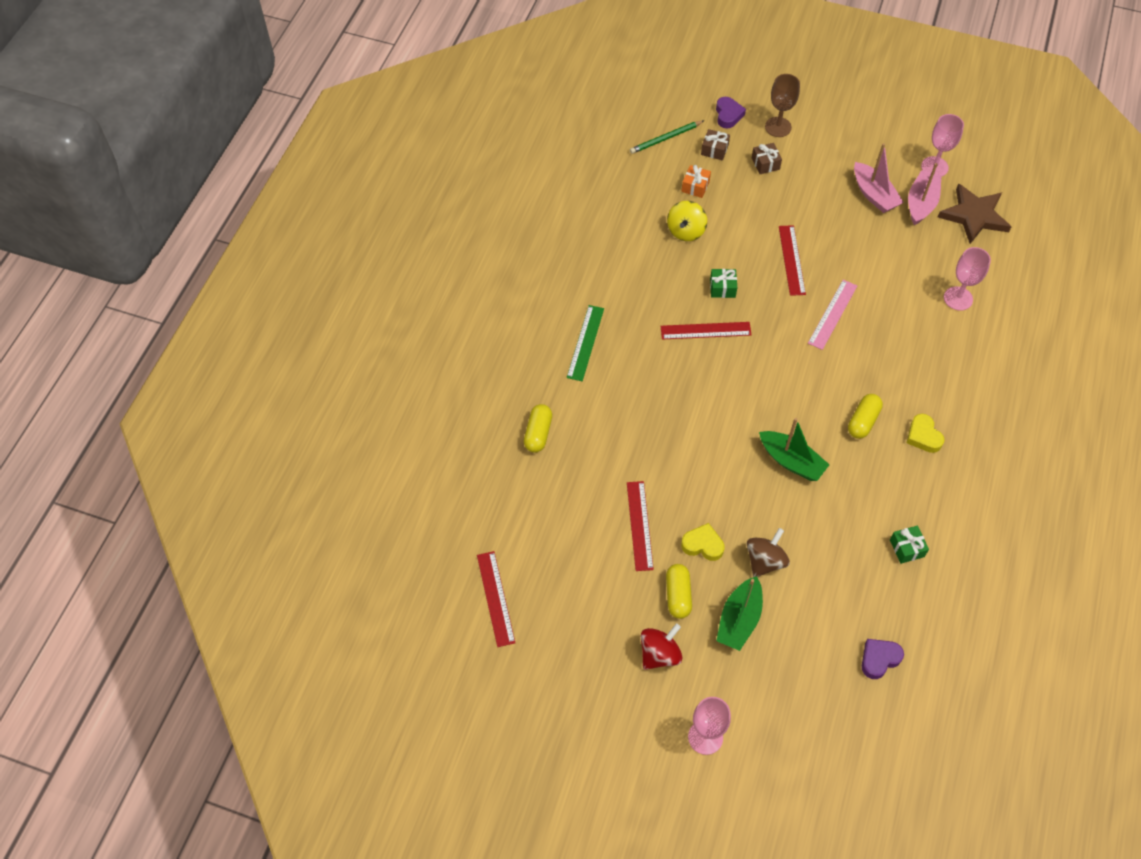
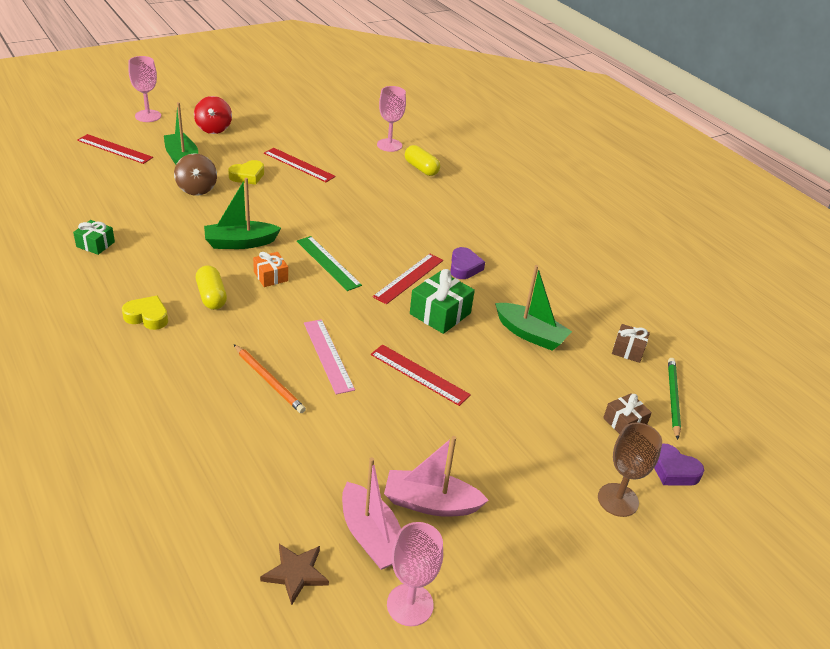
camera: 125 degrees right, 20 degrees down
(495, 598) = (333, 107): red ruler -> red ruler (115, 149)
(585, 342) = (472, 222): green ruler -> green ruler (328, 263)
(677, 595) = (234, 151): yellow capsule -> none
(686, 231) = (530, 334): yellow spinning top -> green boat
(695, 186) = (582, 375): orange gift -> orange gift (271, 276)
(722, 288) = (440, 313): green gift -> green gift, size x1.62
(765, 163) = (567, 447): brown gift -> brown gift (628, 350)
(879, 659) = (65, 186): purple heart -> purple heart (464, 267)
(887, 325) = (269, 380): none -> orange pencil
(958, 298) = (223, 455): pink goblet -> pink goblet (389, 145)
(974, 216) = (296, 573): brown star -> brown star, size x0.57

